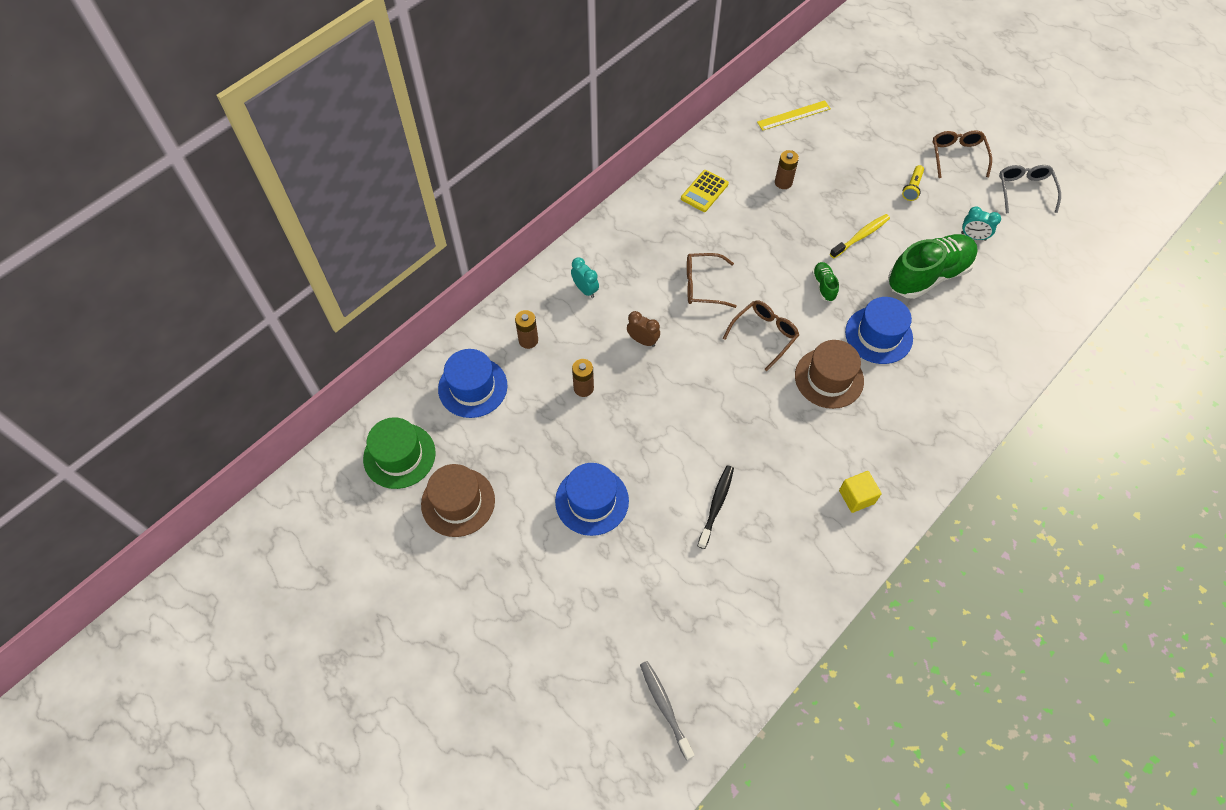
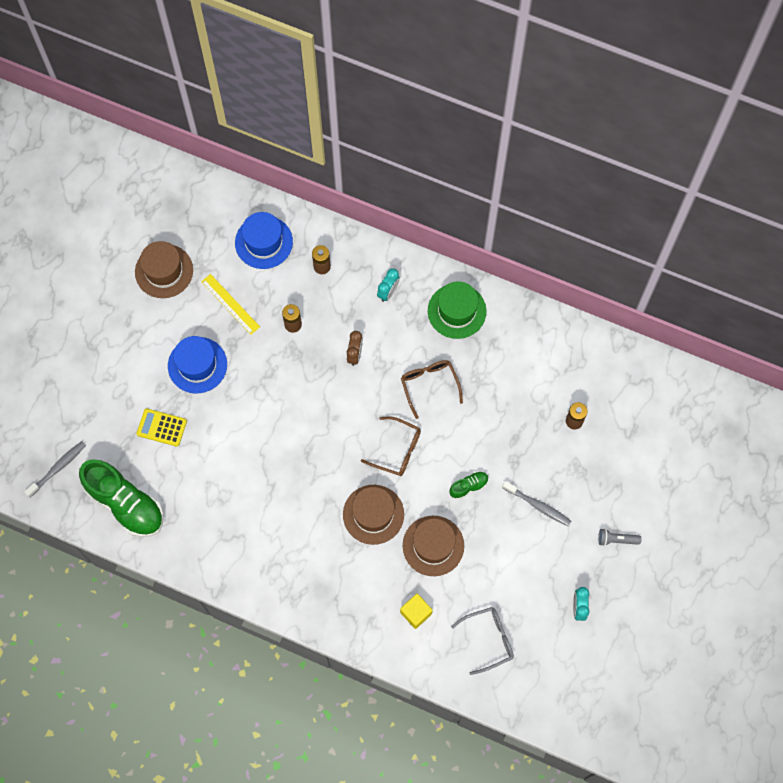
camera: 70 degrees right, 10 degrees up
(399, 455) = (187, 215): green hat -> green hat (456, 311)
(704, 191) = (535, 355): yellow calculator -> yellow calculator (162, 427)
(716, 505) = (225, 457): black toothbrush -> none
(793, 115) = (663, 408): yellow ruler -> yellow ruler (230, 304)
(856, 497) = (269, 563): yellow cube -> yellow cube (416, 613)
(861, 236) = (538, 505): yellow toothbrush -> grey toothbrush
(878, 335) = (433, 545): blue hat -> brown hat
(912, 187) = (616, 539): yellow flashlight -> grey flashlight
(928, 275) = (516, 575): green shoe -> green shoe (125, 503)
(957, 156) = (675, 574): brown glasses -> none
(1024, 190) = (657, 646): grey glasses -> grey glasses (489, 639)

